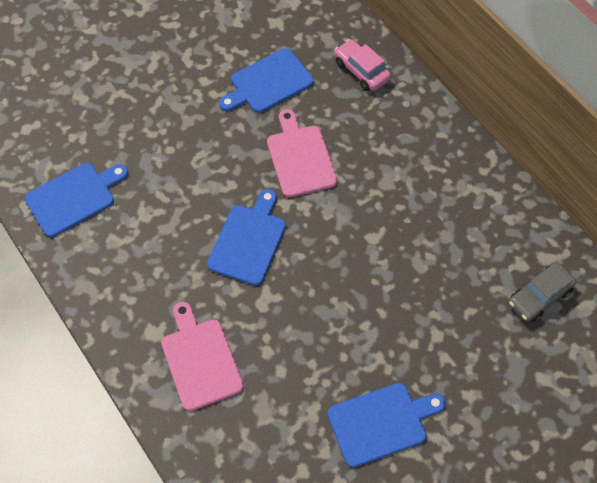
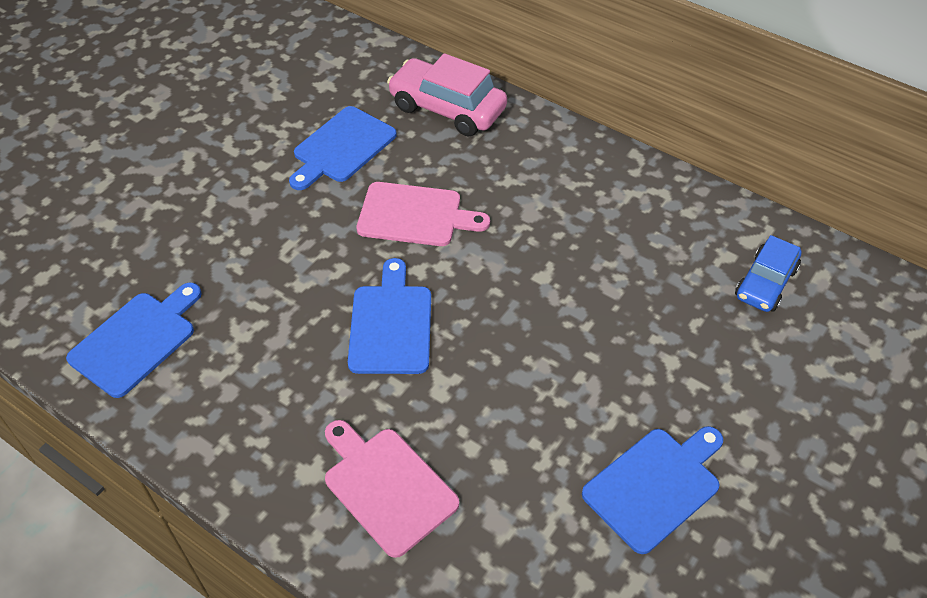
camera: 20 degrees left, 10 degrees down
(300, 158) = (415, 215): pink cutting board -> pink cutting board turned 135 degrees clockwise
(361, 71) = (447, 108): pink car -> pink car, size x1.53
(539, 297) = (765, 283): grey car -> blue car

